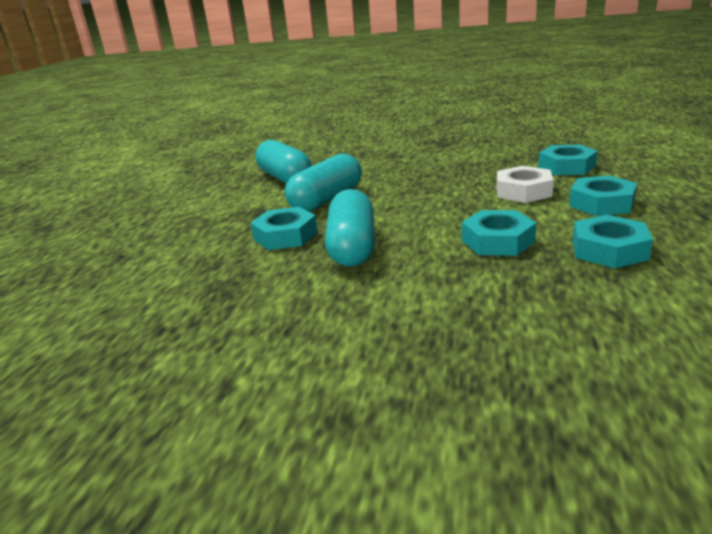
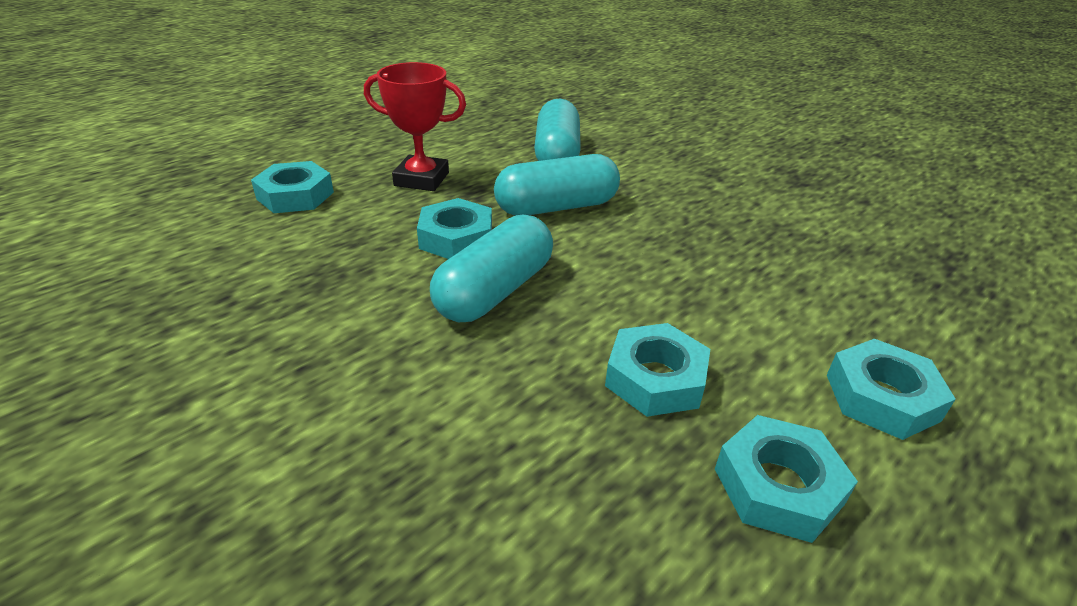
camera: 30 degrees right, 10 degrees up
(209, 220) = (421, 179): none -> red trophy
(523, 191) = (797, 314): white nut -> none
(566, 167) = (919, 303): turquoise nut -> turquoise nut (295, 195)

